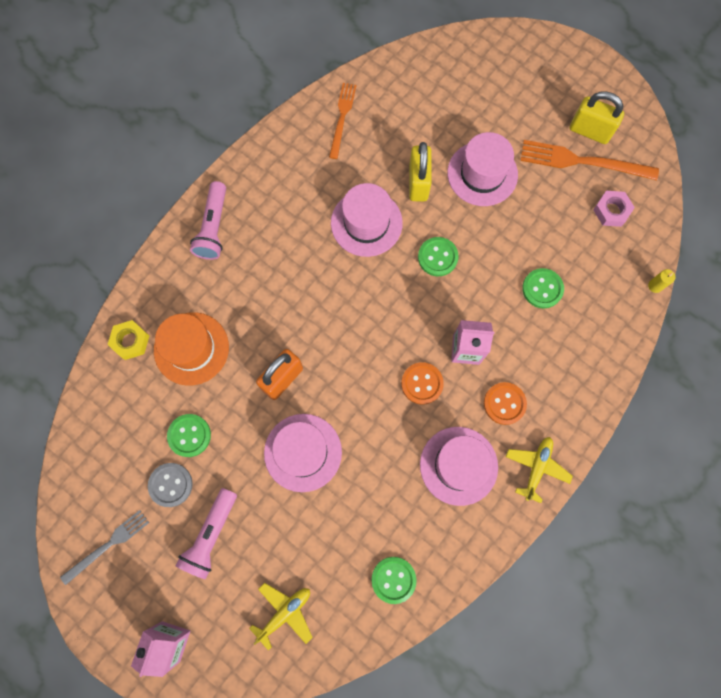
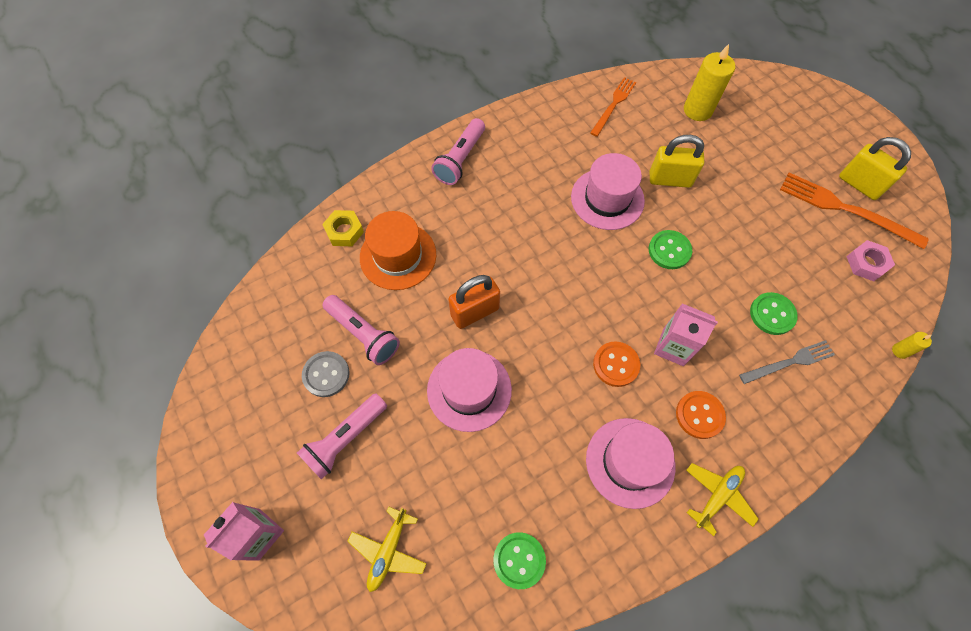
camera: 20 degrees right, 10 degrees down
(108, 545) = (241, 411): grey fork -> grey fork (789, 362)
(189, 435) = (363, 334): green button -> pink flashlight
(284, 613) = (388, 550): yellow plane -> yellow plane turned 135 degrees clockwise
(418, 183) = (670, 179): yellow padlock -> yellow padlock turned 75 degrees clockwise
(423, 98) = (697, 110): none -> yellow candle
(482, 174) = (737, 190): pink hat -> none

